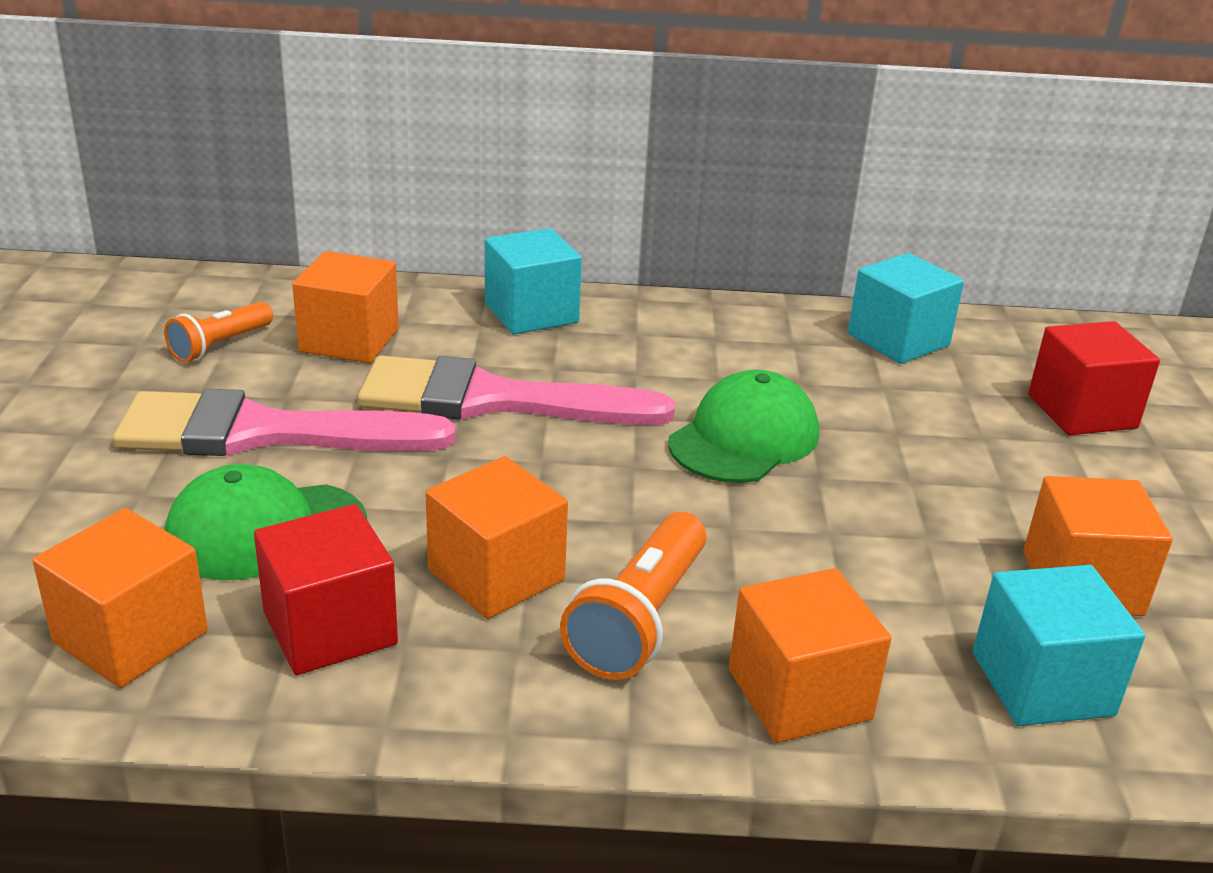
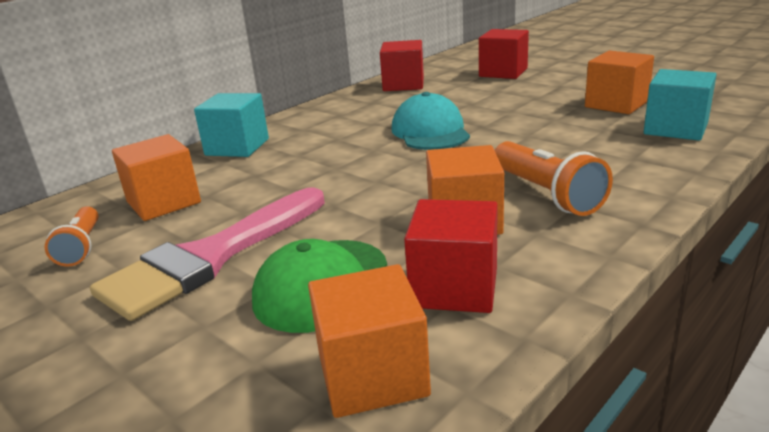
camera: 45 degrees left, 5 degrees down
(494, 400) = (300, 178): pink brush -> none
(744, 438) = (430, 131): green cap -> turquoise cap
(799, 694) = (642, 175): orange cube -> none
(898, 340) = (403, 84): turquoise cube -> red cube

